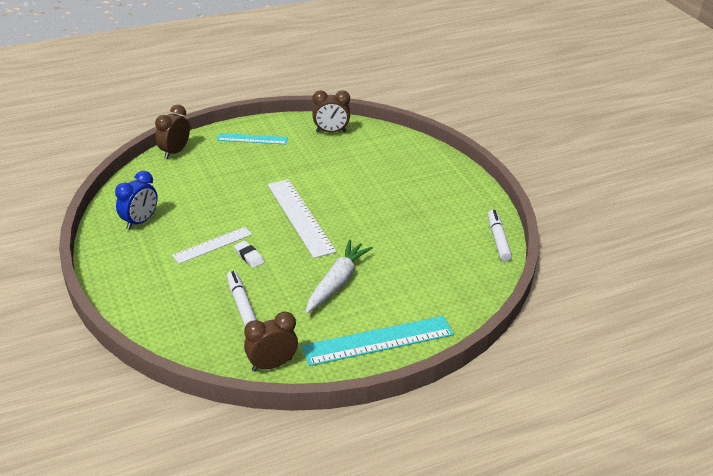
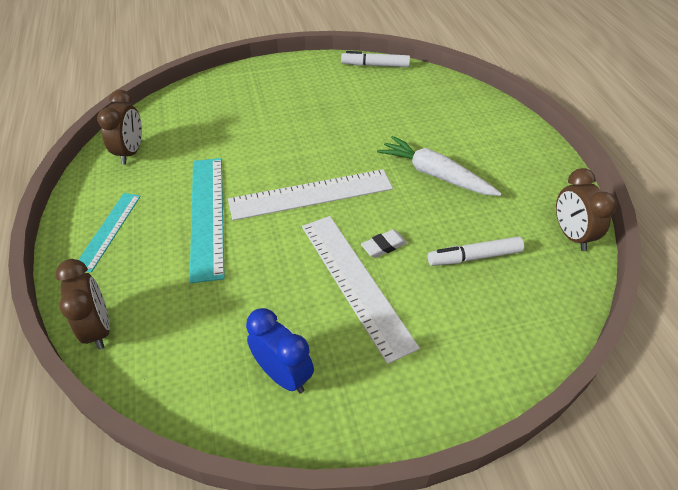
camera: 80 degrees left, 10 degrees up
(175, 152) = (98, 329): brown clock -> brown clock turned 150 degrees counterclockwise
(212, 245) = (355, 283): white ruler -> white ruler, size x1.64
(378, 341) = (524, 155): turquoise ruler -> turquoise ruler (207, 215)

